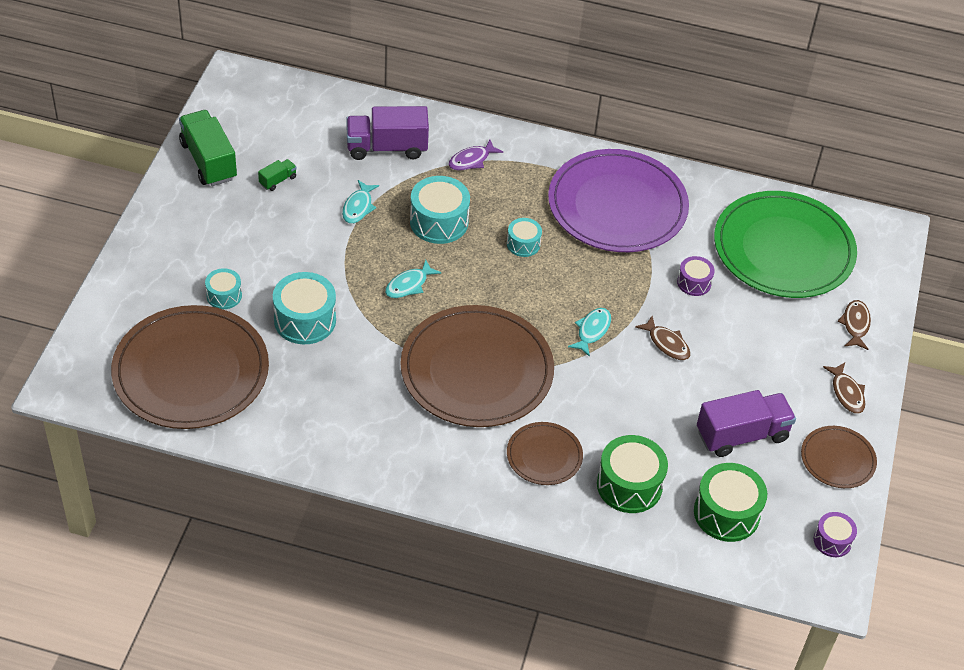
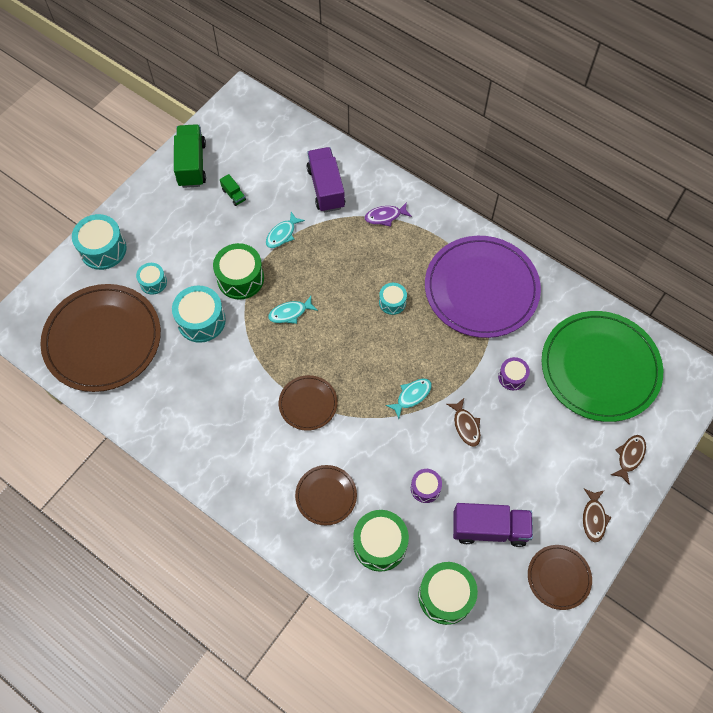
camera: 25 degrees right, 15 degrees up
(277, 180) = (234, 195): green truck -> green truck turned 75 degrees clockwise
(330, 265) = (240, 278): none -> green drum
(387, 148) = (326, 188): purple truck -> purple truck turned 60 degrees clockwise
(439, 222) = (336, 264): turquoise drum -> turquoise drum (103, 249)
(476, 370) = (308, 404): brown plate -> brown plate, size x0.48
(832, 541) = (520, 651): purple drum -> purple drum (425, 488)

